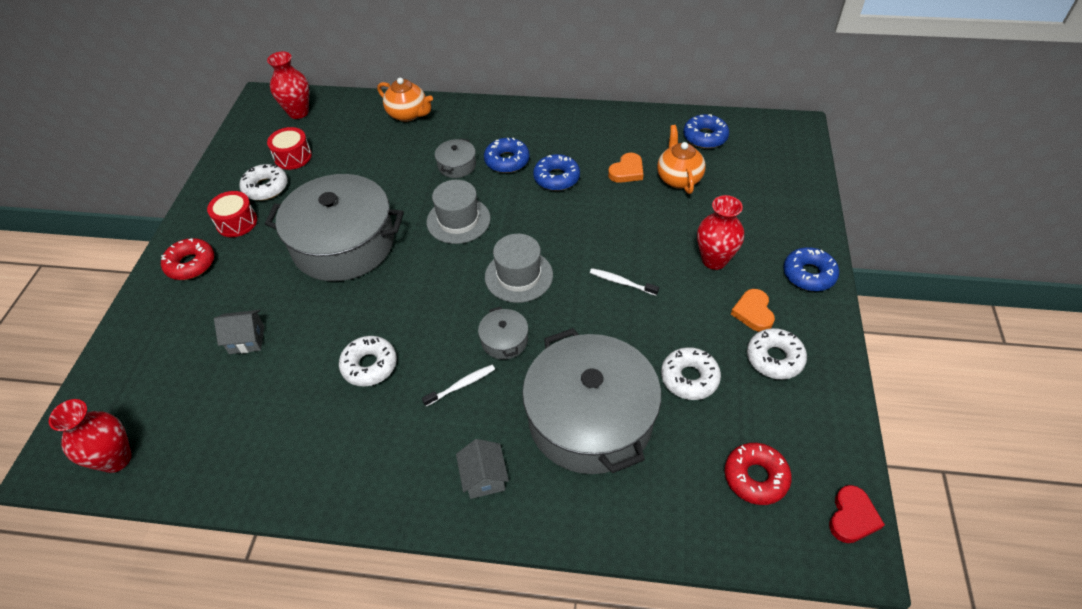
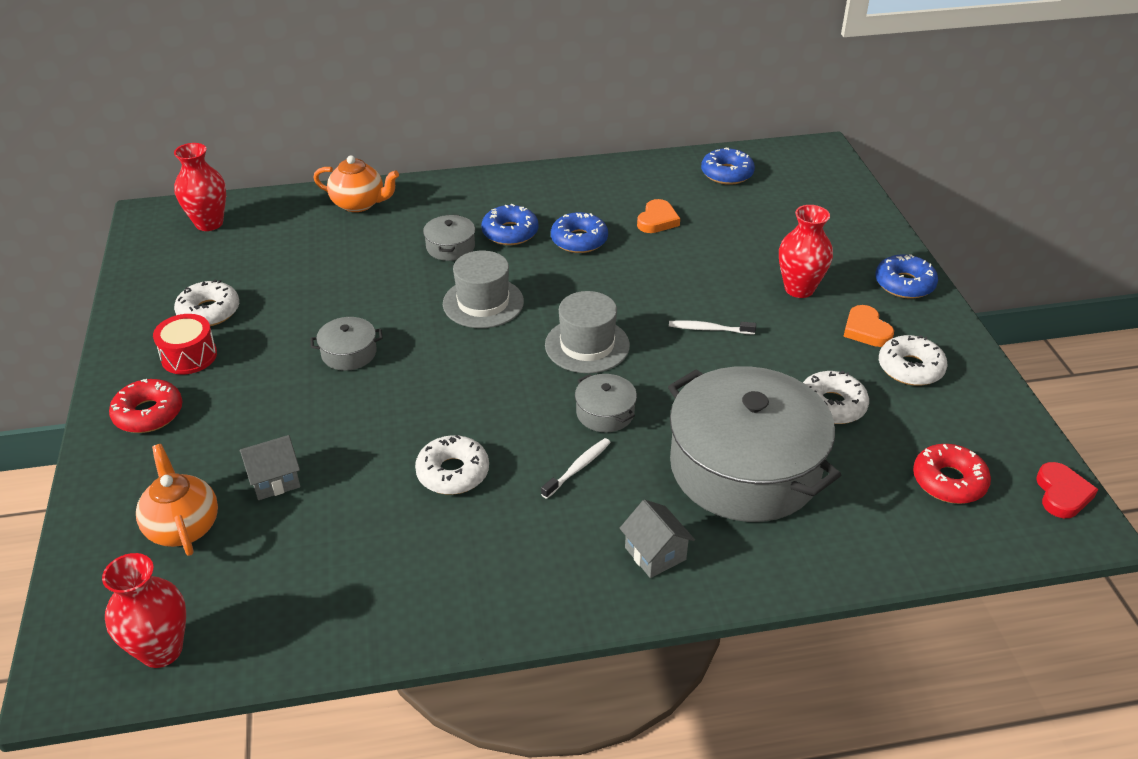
camera: 20 degrees left, 10 degrees down
(293, 157) = (228, 272): red drum -> none
(343, 244) = (349, 353): grey pot -> grey pot, size x0.41
(678, 178) = (719, 218): orange teapot -> orange teapot (183, 526)

